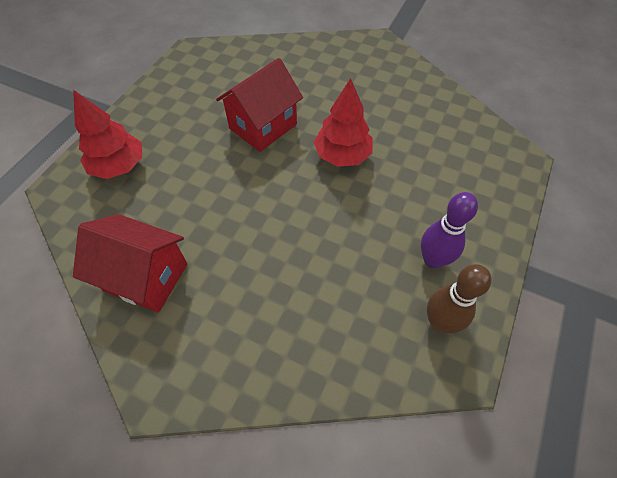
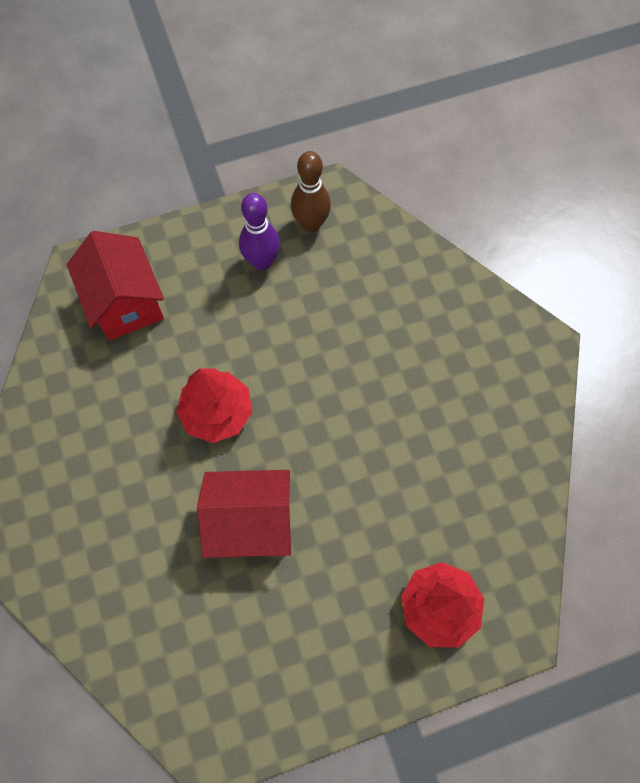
camera: 135 degrees left, 10 degrees up
(146, 277) = (494, 445): red house -> red house (126, 303)

